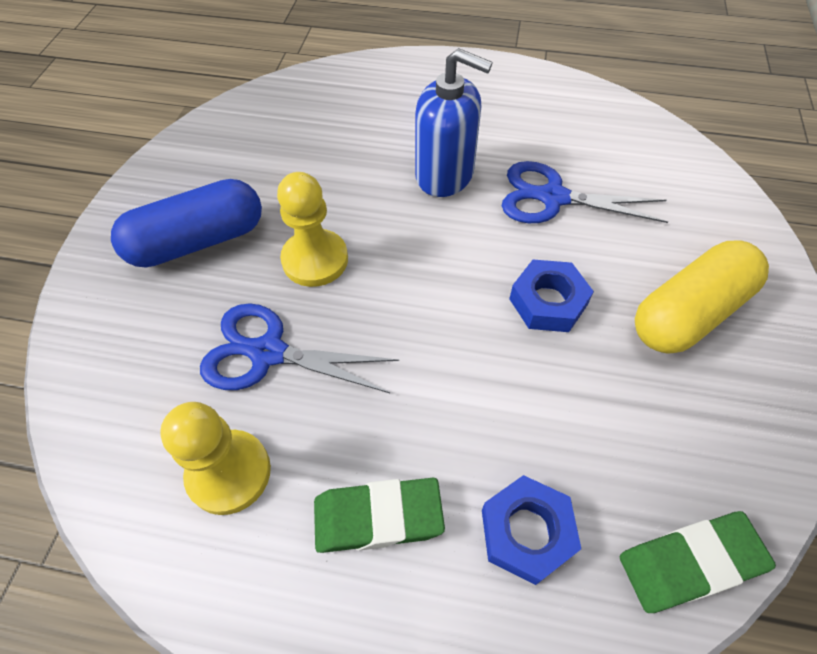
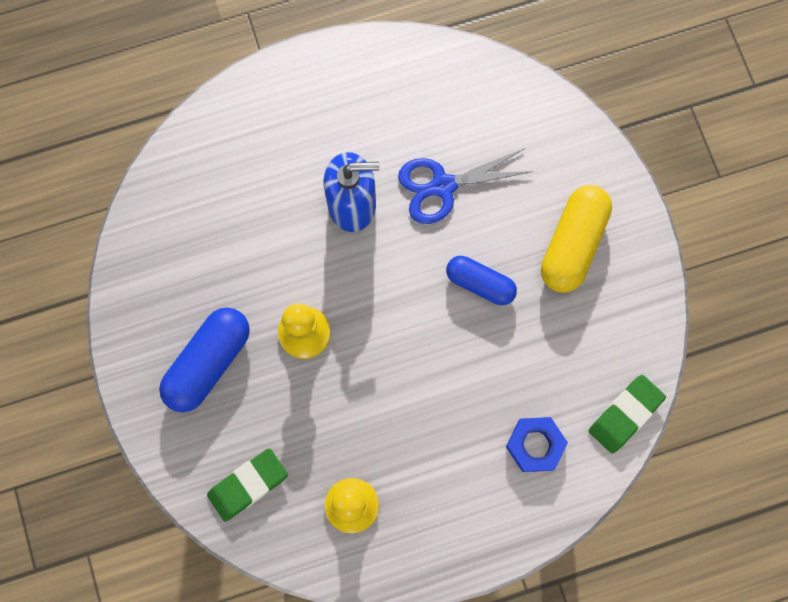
camera: 30 degrees left, 20 degrees up
(268, 353) = (321, 420): blue scissors -> none
(378, 517) = (451, 482): green eraser -> green eraser (248, 485)
(548, 302) = (480, 283): blue nut -> blue capsule

